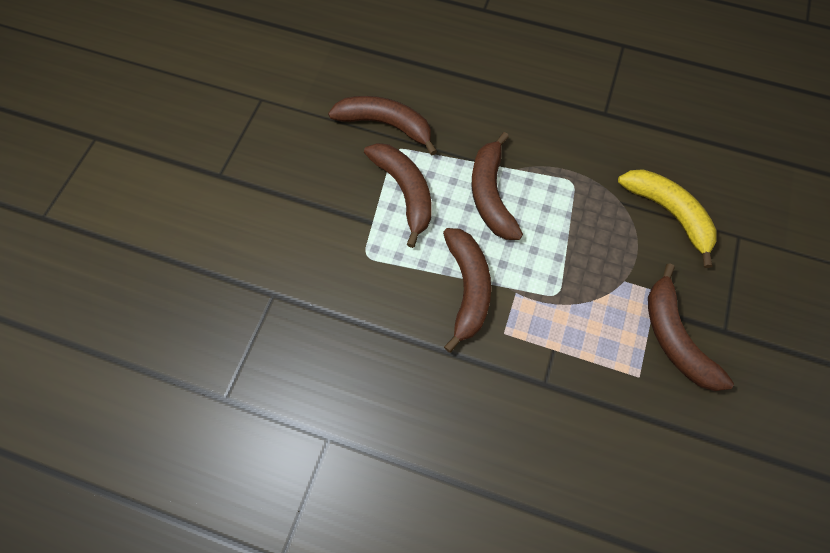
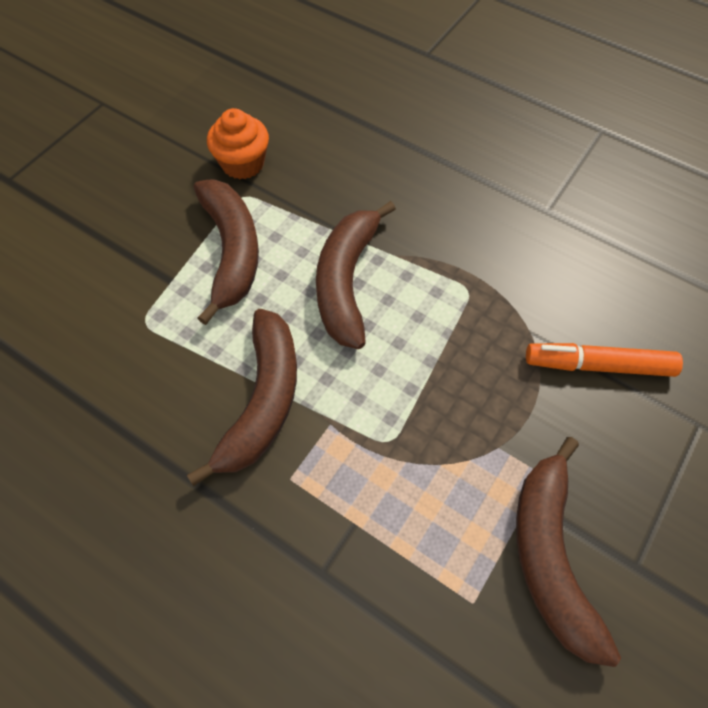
camera: 15 degrees right, 5 degrees down
(385, 125) = (243, 163): brown banana -> orange cupcake
(668, 213) = (598, 365): yellow banana -> orange marker

